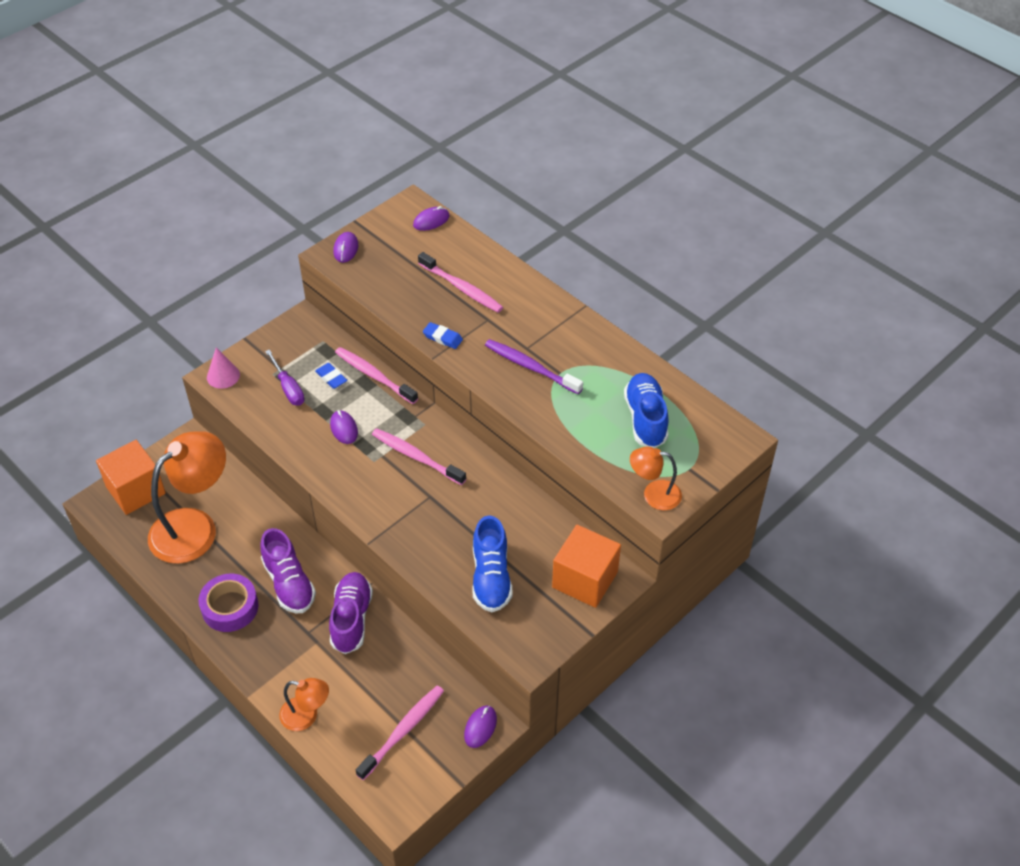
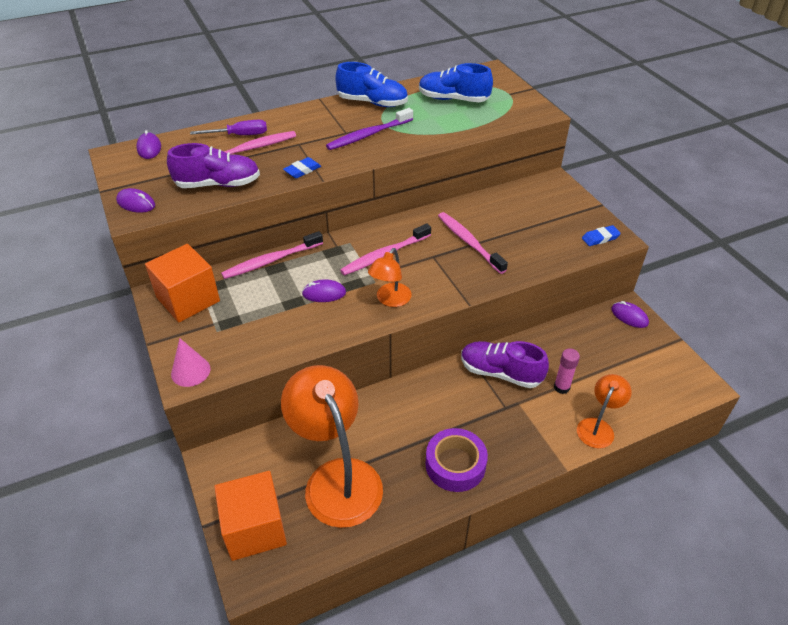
camera: 70 degrees left, 5 degrees down
(288, 388) = (245, 322): purple screwdriver -> purple screwdriver (239, 135)
(289, 583) = (444, 410): purple shoe -> purple shoe (218, 184)
(331, 378) = (253, 289): blue eraser -> blue eraser (600, 238)
(349, 676) = (561, 387): none -> pink glue stick
(403, 731) = (625, 363): pink toothbrush -> pink toothbrush (469, 242)
(491, 577) = (532, 241): blue shoe -> blue shoe (372, 103)
(585, 579) = (550, 196): orange cube -> orange cube (188, 299)
(654, 494) = (527, 112): orange lamp -> orange lamp (390, 300)

